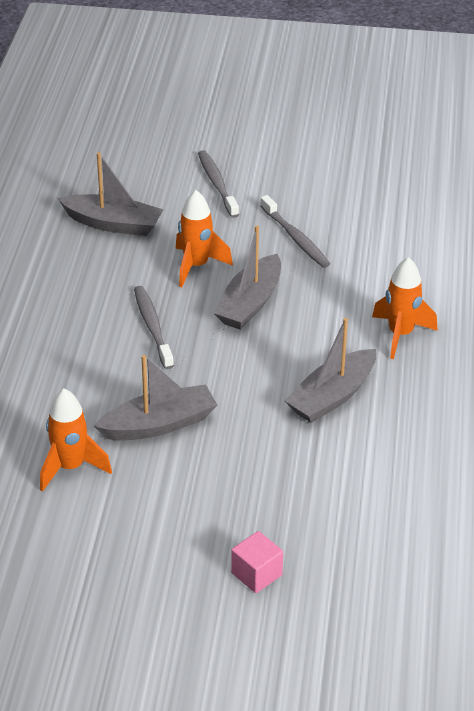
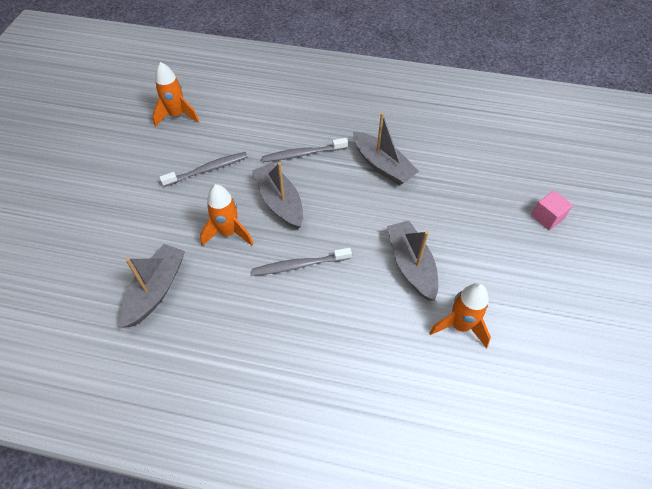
camera: 85 degrees left, 15 degrees up
(217, 184) = (123, 213): grey toothbrush -> grey toothbrush (303, 154)
(250, 303) = (280, 202): grey boat -> grey boat turned 150 degrees counterclockwise
(400, 334) = (323, 126): orange rocket -> orange rocket (177, 115)

